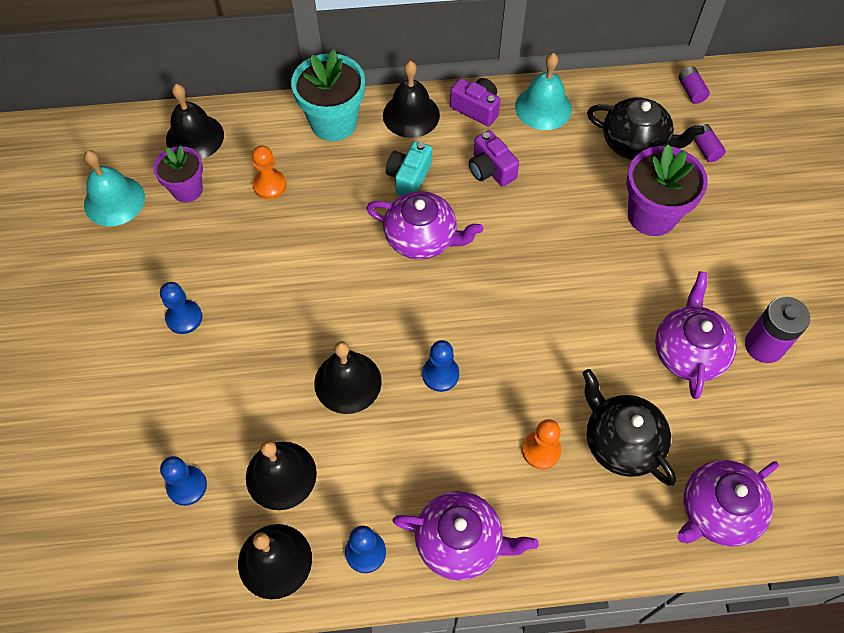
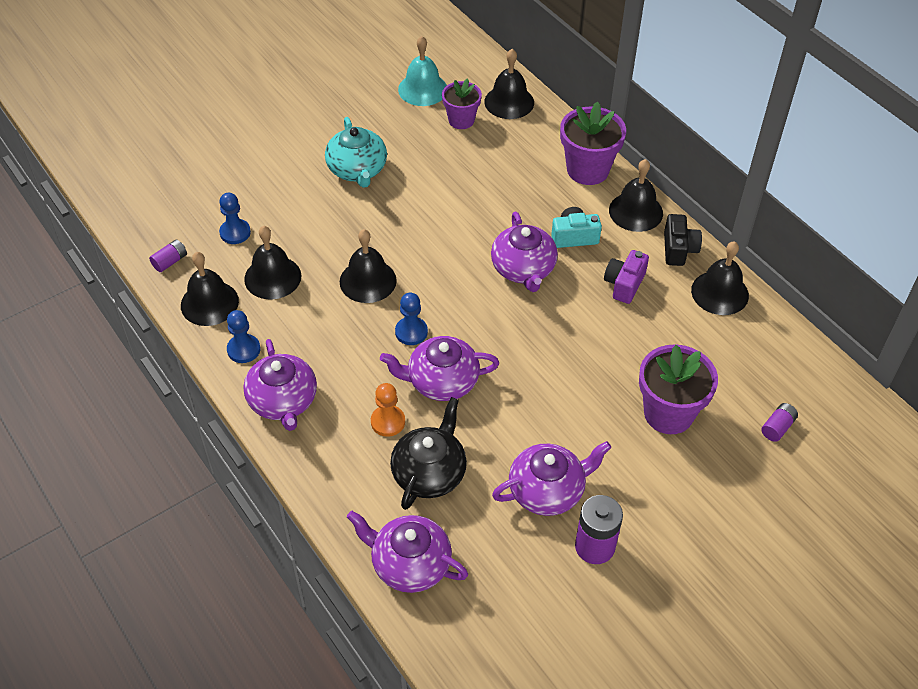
camera: 60 degrees right, 10 degrees down
(184, 318) = (357, 170): blue pawn -> turquoise teapot
(269, 185) = (500, 161): orange pawn -> none
(333, 123) = (587, 170): turquoise flower pot -> purple flower pot
(476, 109) = (678, 249): purple camera -> black camera
(518, 377) = (441, 381): none -> purple teapot
(543, 107) = (720, 292): turquoise bell -> black bell
(635, 143) = (738, 372): black teapot -> none
(691, 91) = (836, 392): purple battery -> purple battery (170, 261)

